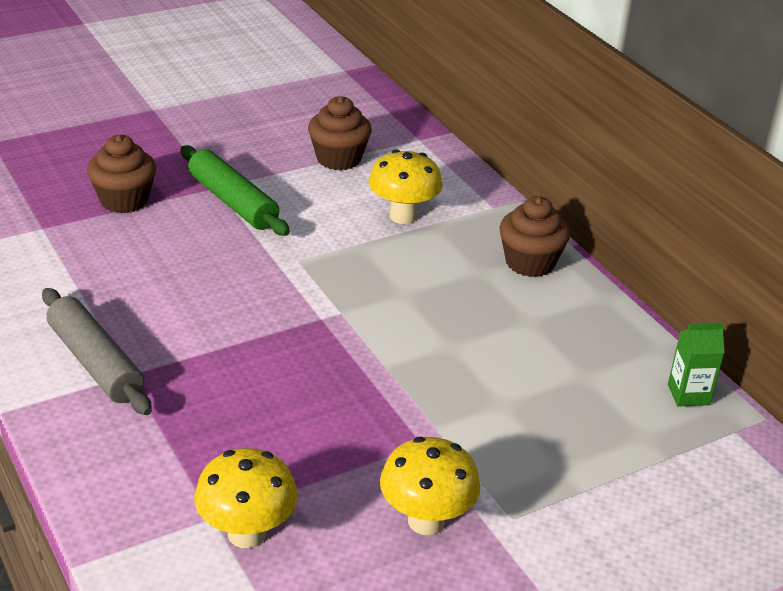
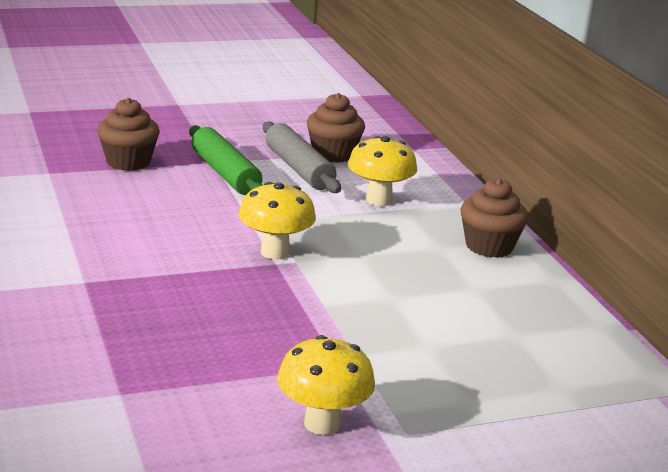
camera: 10 degrees right, 10 degrees down
(95, 363) = (57, 270): grey rolling pin -> grey rolling pin (298, 169)
(247, 534) = (147, 410): yellow mushroom -> yellow mushroom (275, 252)
(688, 394) = (616, 362): green carton -> none

